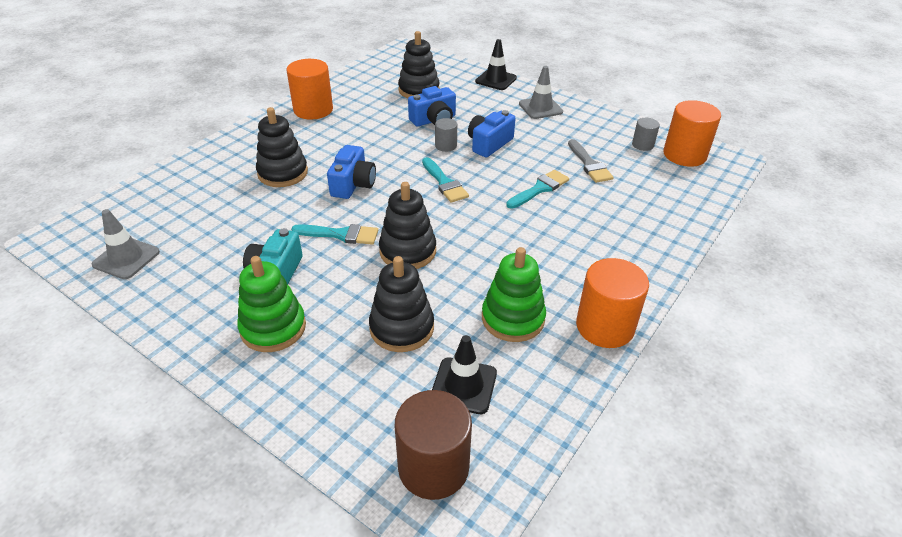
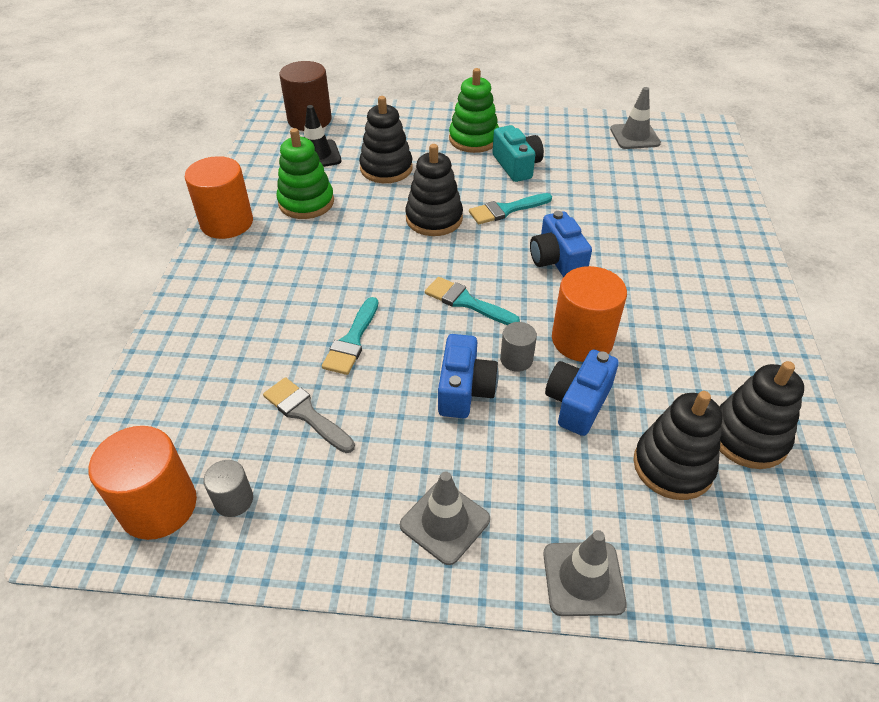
camera: 150 degrees right, 5 degrees up
(283, 173) = (639, 243): black stacking toy -> black stacking toy (748, 437)
(313, 110) = (746, 344): orange cylinder -> orange cylinder (582, 340)
(496, 80) = (583, 578): black traffic cone -> grey traffic cone

